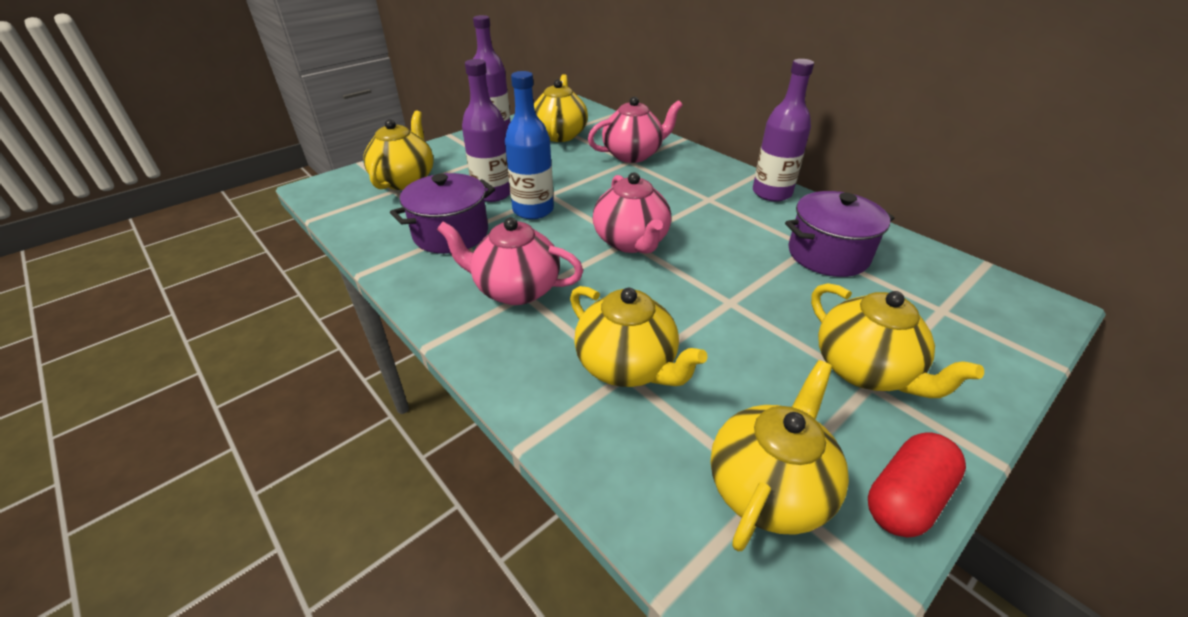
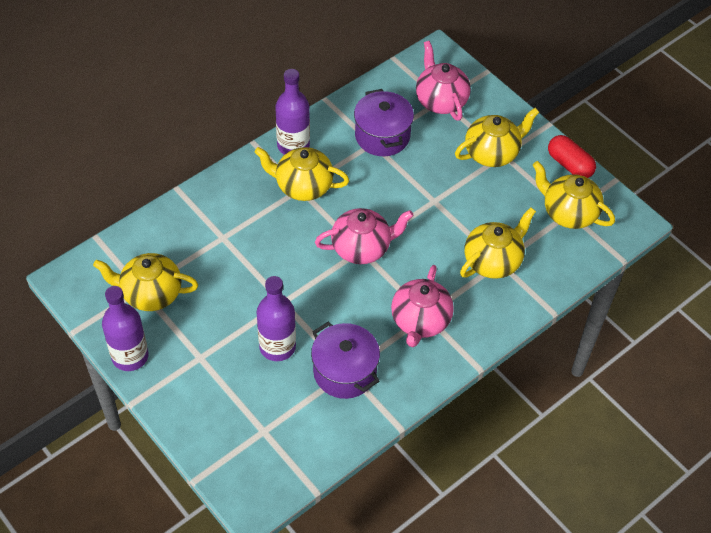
camera: 90 degrees left, 15 degrees up
(405, 180) = (243, 425): yellow teapot -> yellow teapot (303, 186)
(533, 210) = (310, 314): blue bottle -> none
(633, 155) = (209, 233): pink teapot -> pink teapot (440, 100)

